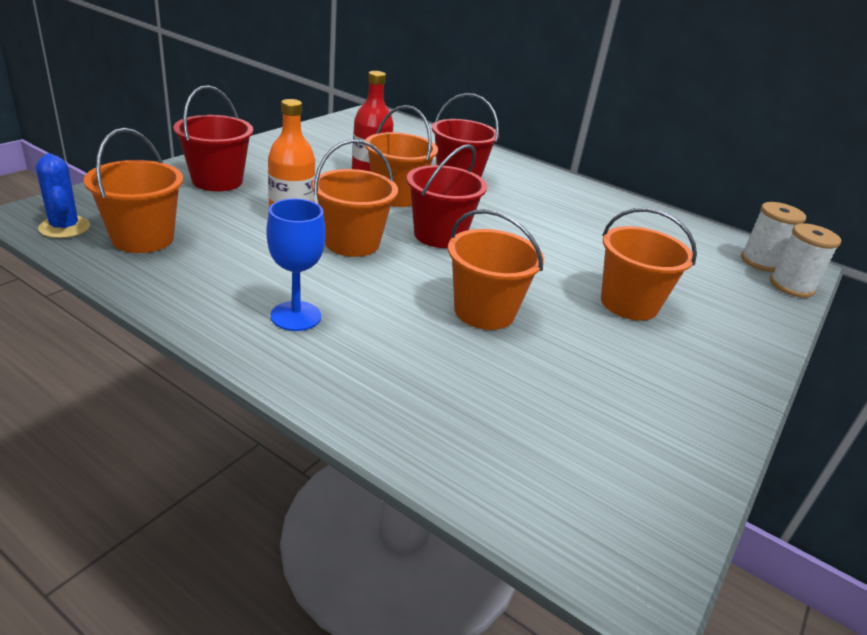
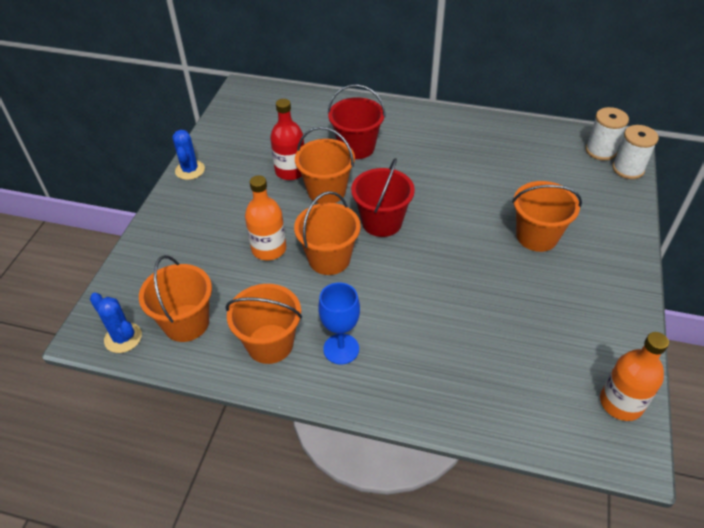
camera: 15 degrees left, 15 degrees up
(217, 181) = (188, 234): red bucket -> none
(266, 144) = (190, 170): none -> blue cactus
(484, 312) = (453, 287): orange bucket -> orange bucket (270, 344)
(653, 508) = (621, 403): none -> orange bottle

